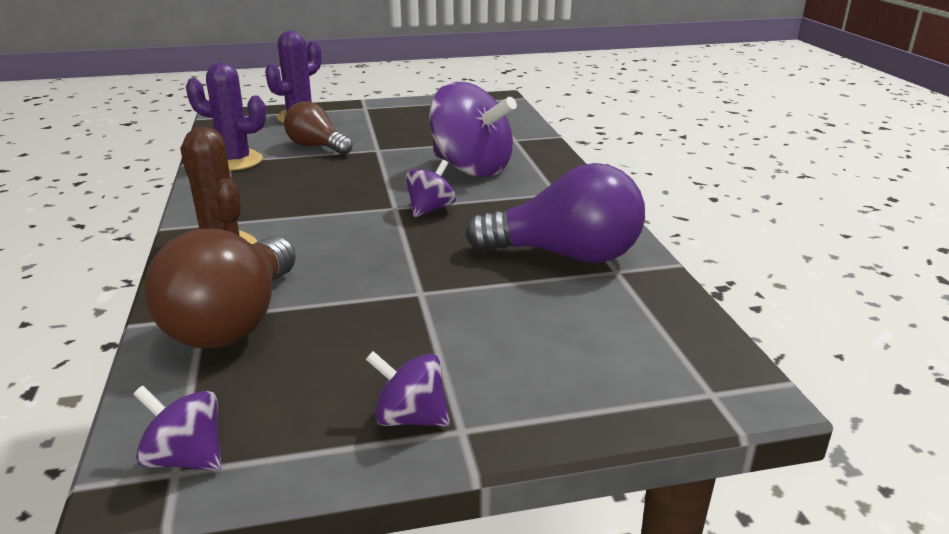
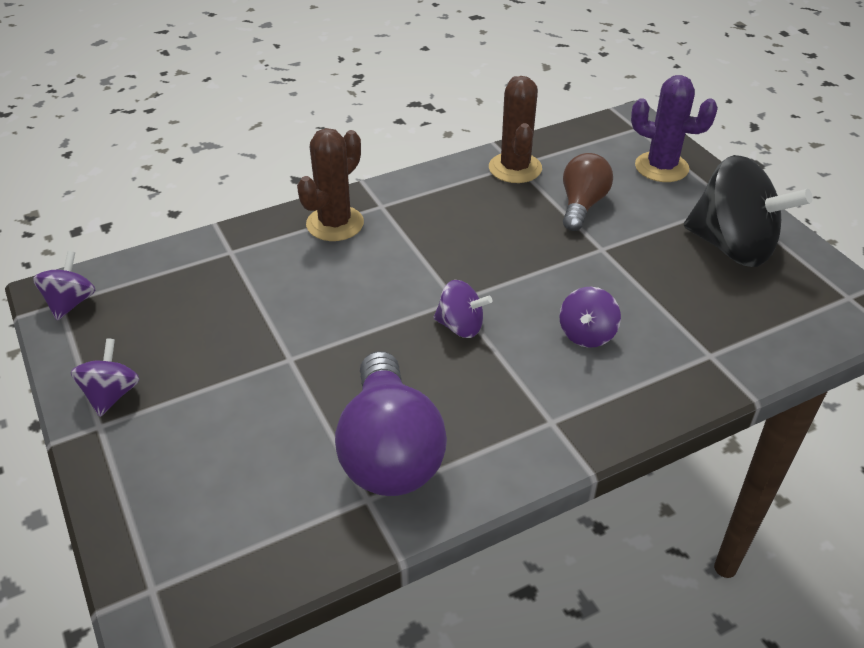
camera: 75 degrees right, 15 degrees up
(234, 322) = (224, 269): brown light bulb -> none
(235, 161) = (515, 168): purple cactus -> brown cactus
(412, 115) = (732, 247): none -> black spinning top
(471, 168) = (587, 334): purple spinning top -> purple spinning top, size x0.49

